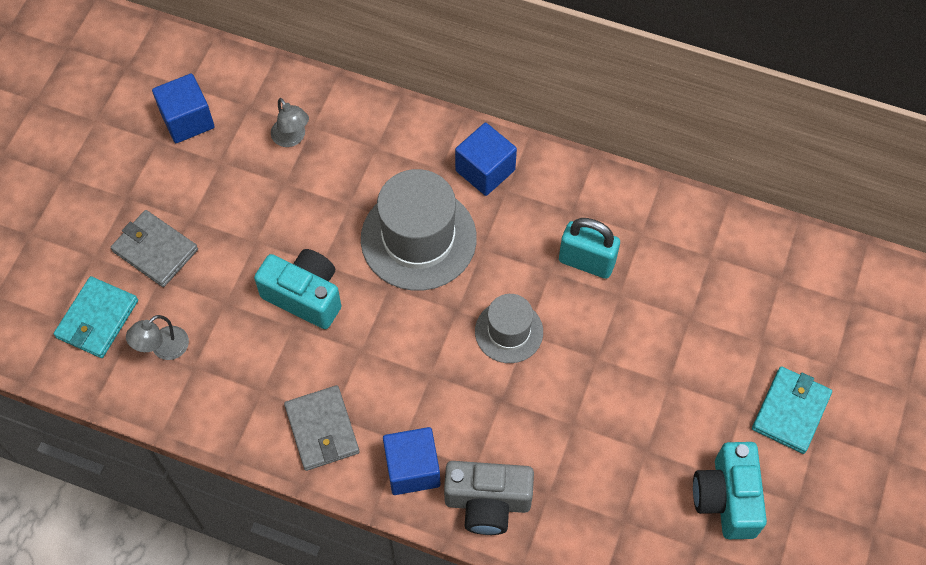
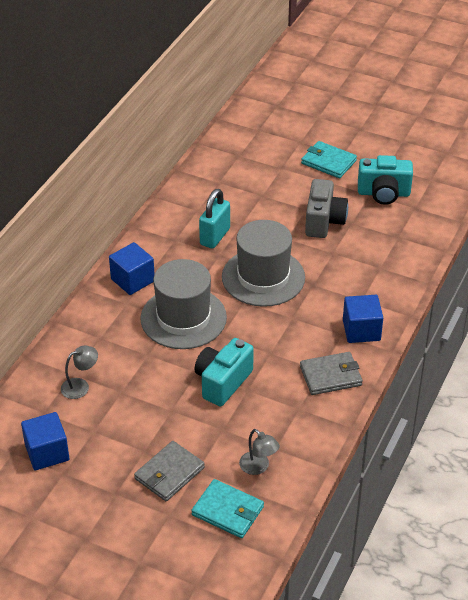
camera: 85 degrees left, 20 degrees down
(487, 503) = (386, 296): grey camera -> grey camera (324, 221)
(509, 331) = (263, 277): grey hat -> grey hat, size x1.75

